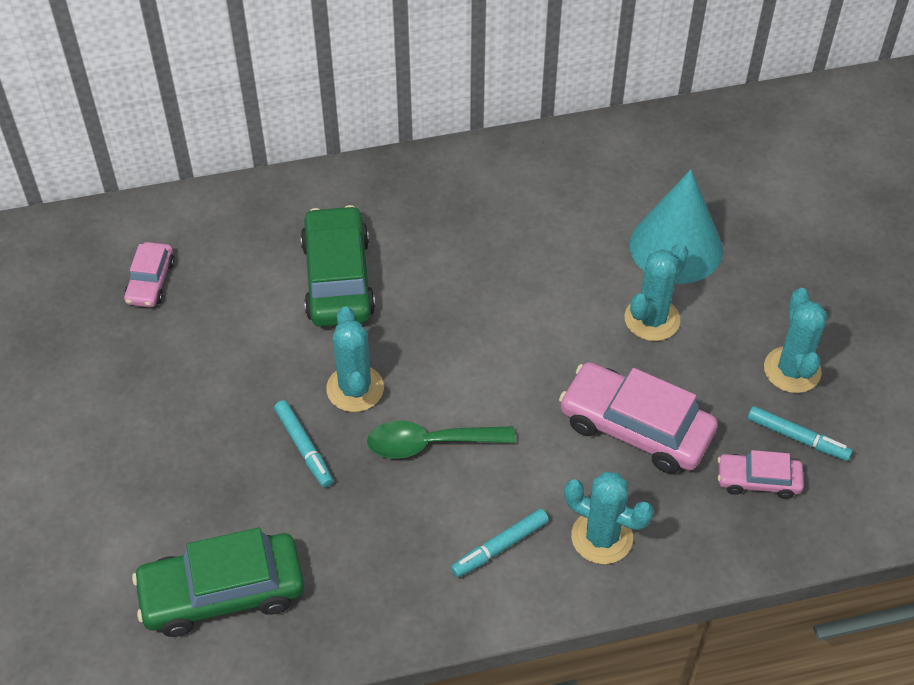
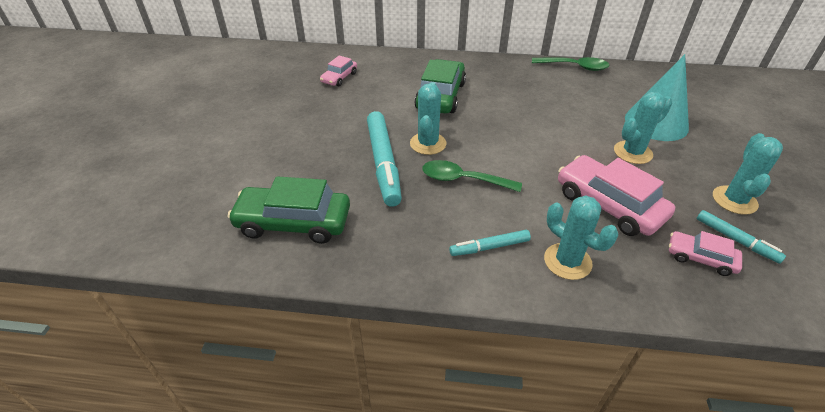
camera: 20 degrees right, 10 degrees down
(304, 447) = (384, 163): turquoise marker -> turquoise marker, size x1.91
(533, 148) = (574, 67): none -> green spoon

